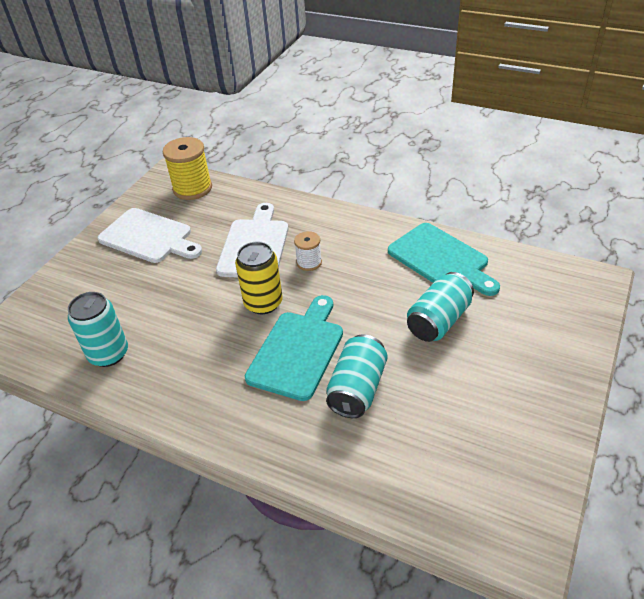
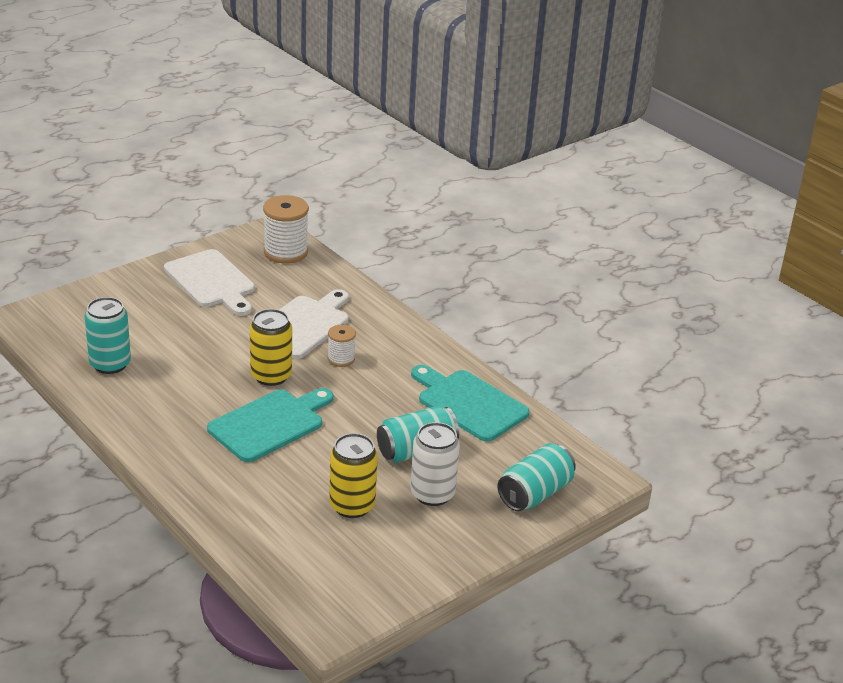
camera: 20 degrees right, 10 degrees down
(192, 188) = (285, 252): yellow spool -> white spool
(357, 389) = (296, 471): turquoise can -> turquoise can (535, 494)
(433, 402) = (352, 506): none -> yellow can
(441, 259) = (469, 403): turquoise cutting board -> turquoise cutting board turned 150 degrees clockwise
(487, 357) = (432, 494): none -> white can

